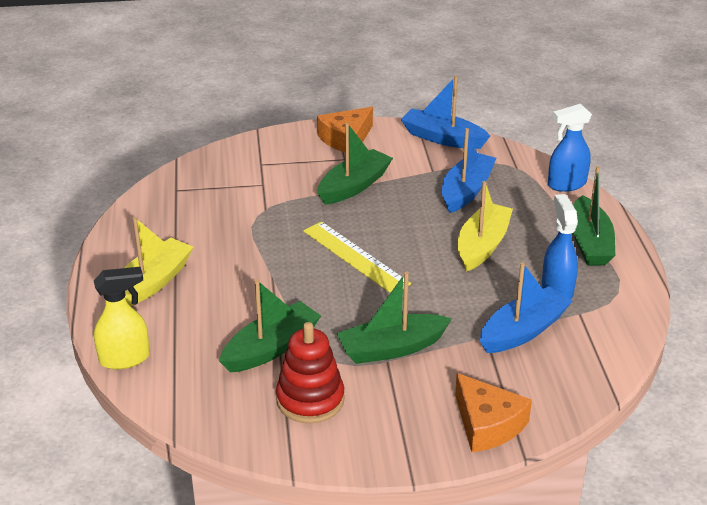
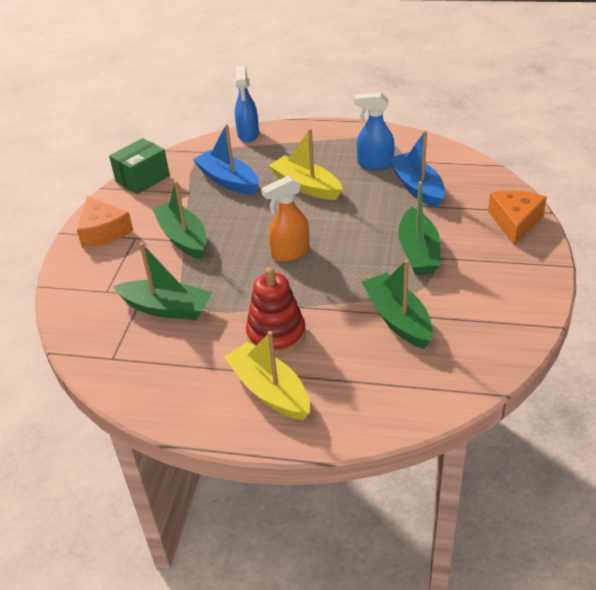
camera: 70 degrees left, 5 degrees up
(125, 358) = (384, 421): yellow spray bottle -> none
(310, 399) = (470, 305): red stacking toy -> red stacking toy (276, 334)
(355, 257) = (290, 253): yellow ruler -> orange spray bottle
(443, 138) = (142, 179): blue boat -> green box
(487, 424) = (515, 222): orange cheese -> orange cheese turned 60 degrees counterclockwise
(589, 243) = (326, 140): green boat -> green boat (166, 308)

